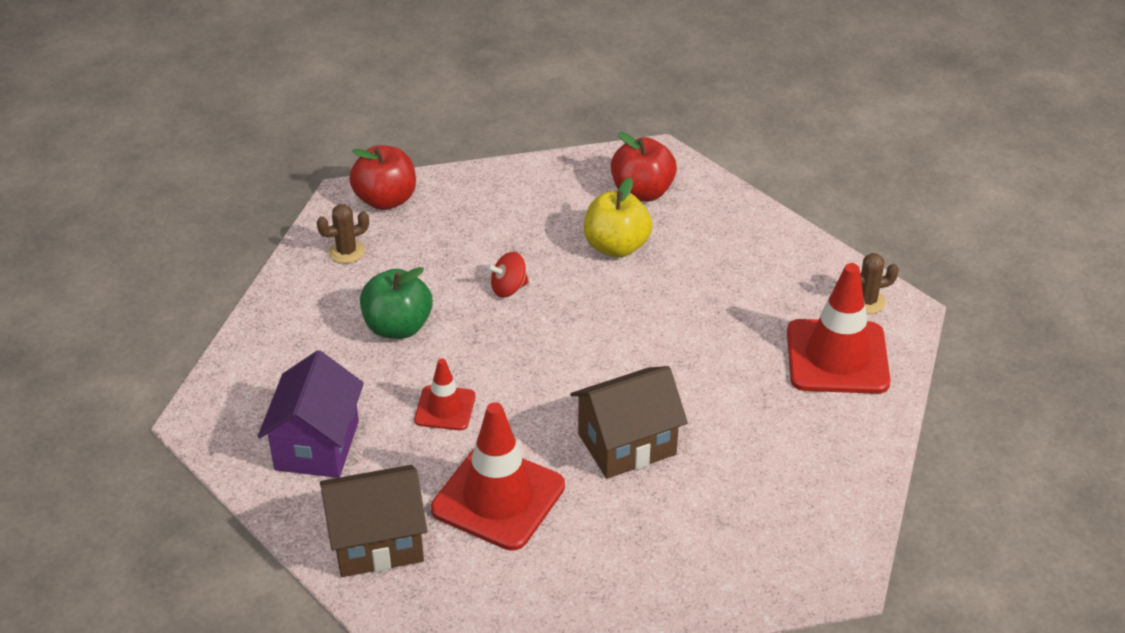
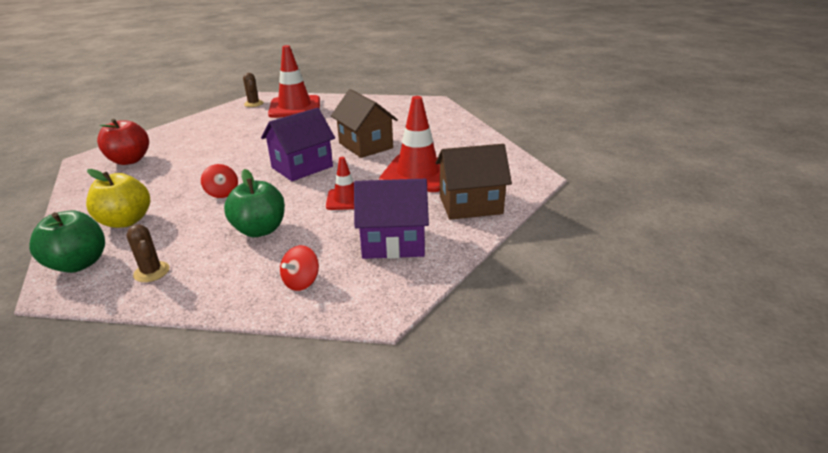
camera: 100 degrees left, 10 degrees down
(275, 362) = (301, 282): none -> red spinning top
(377, 542) = (470, 205): brown house -> brown house turned 75 degrees counterclockwise
(385, 200) = (79, 264): red apple -> green apple
(565, 365) = (302, 167): none -> purple house
(616, 247) = (187, 163): yellow apple -> yellow apple (126, 221)

